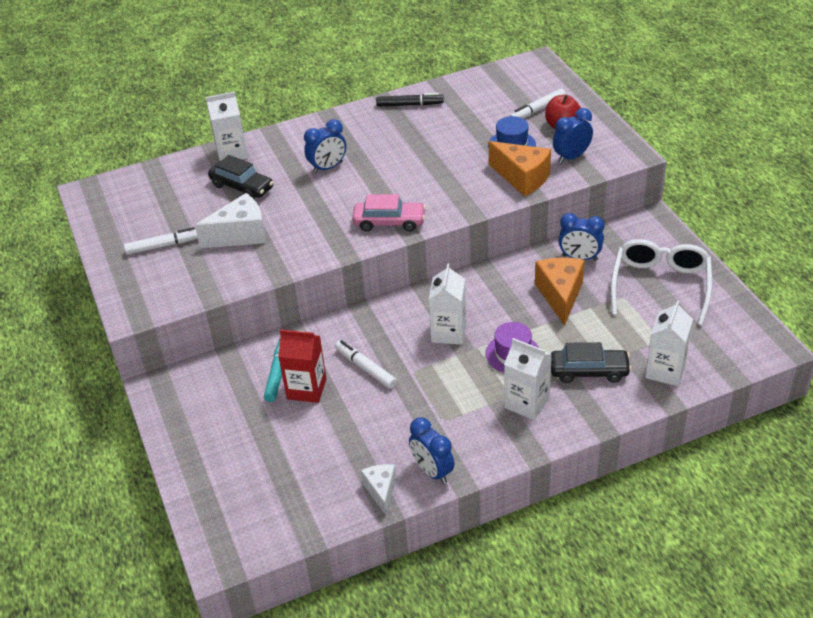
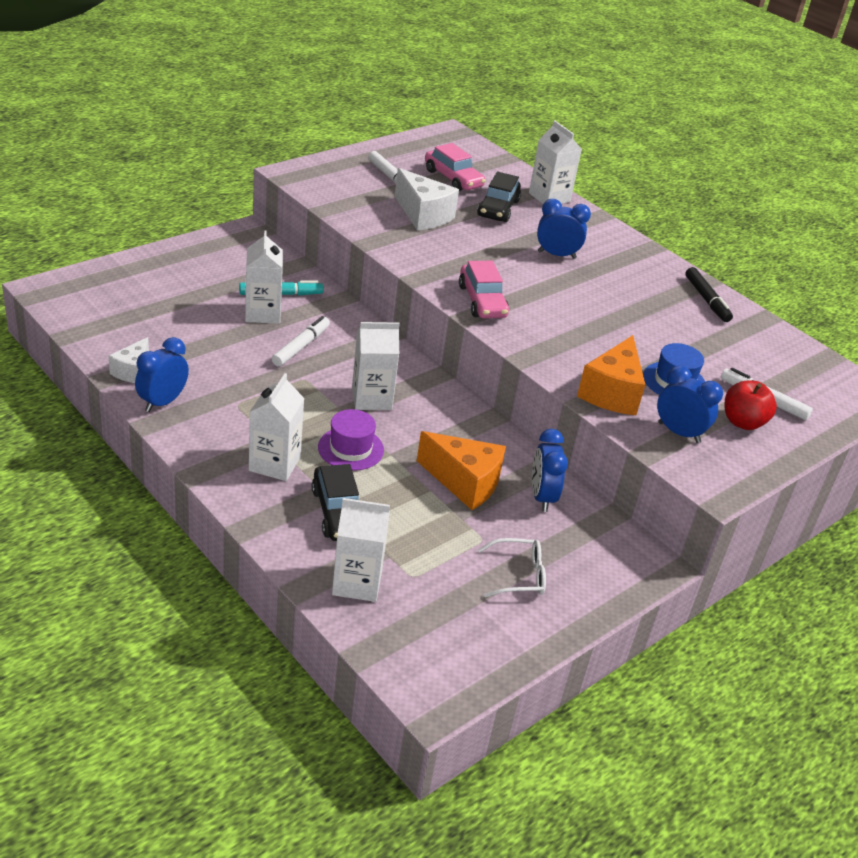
camera: 65 degrees right, 5 degrees down
(179, 205) = (453, 179): none -> pink car
(306, 389) = (263, 313): red carton -> white carton
(328, 167) = (556, 255): blue clock -> blue clock turned 150 degrees clockwise
(381, 491) = (133, 371): white cheese -> white cheese turned 135 degrees clockwise
(560, 295) = (464, 482): orange cheese -> orange cheese turned 45 degrees clockwise
(660, 285) = (519, 575): white glasses -> white glasses, size x0.53

